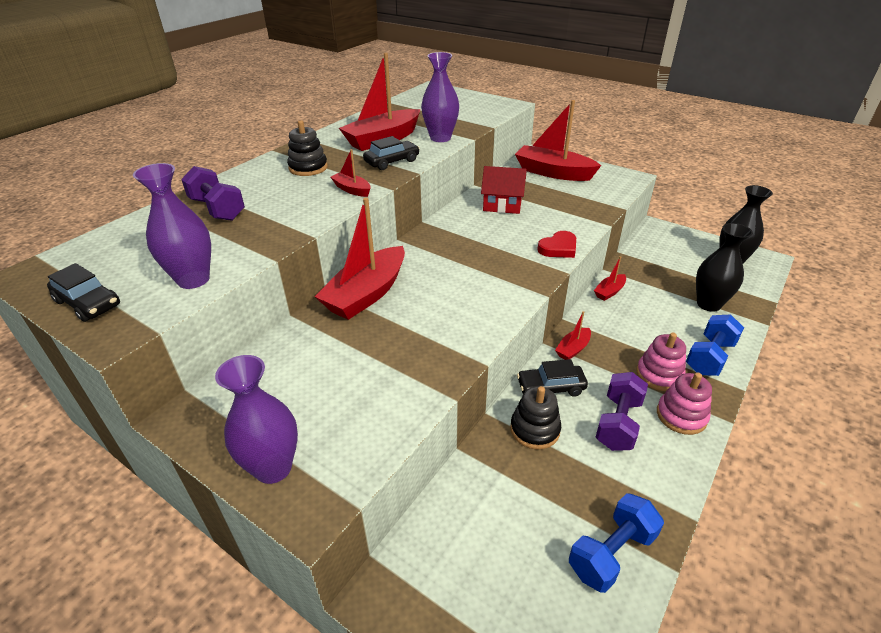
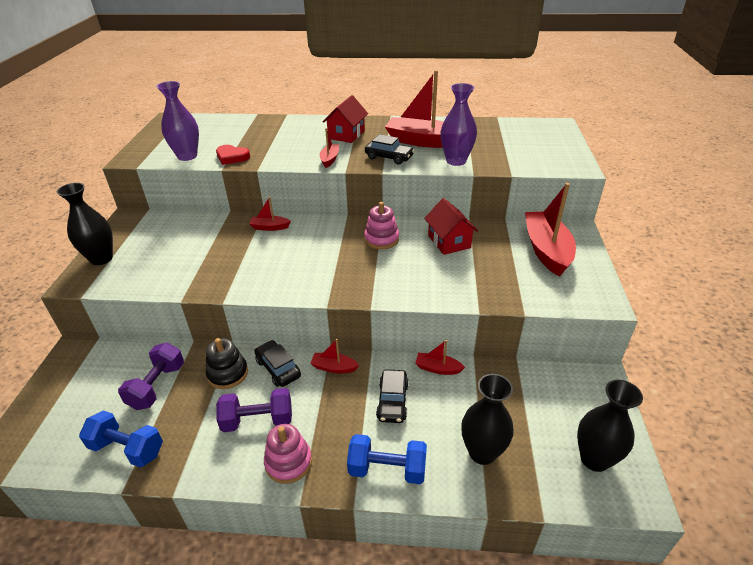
camera: 60 degrees right, 0 degrees up
(88, 303) = (152, 142): black car -> black car (392, 401)
(217, 209) = (266, 131): purple dumbbell -> purple dumbbell (157, 386)
(273, 468) = (101, 258): purple vase -> black vase
(308, 168) = (346, 135): black stacking toy -> red house
(366, 294) = (270, 227): red boat -> red boat, size x0.47
(558, 248) = (405, 292): red heart -> red heart (232, 157)
(659, 375) = (335, 434): pink stacking toy -> pink stacking toy (381, 239)

